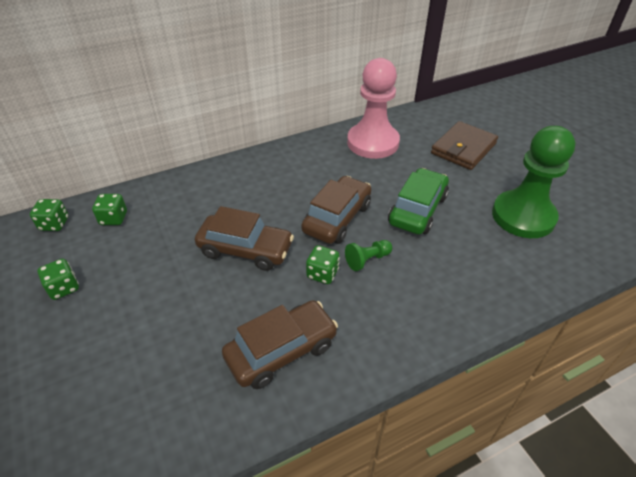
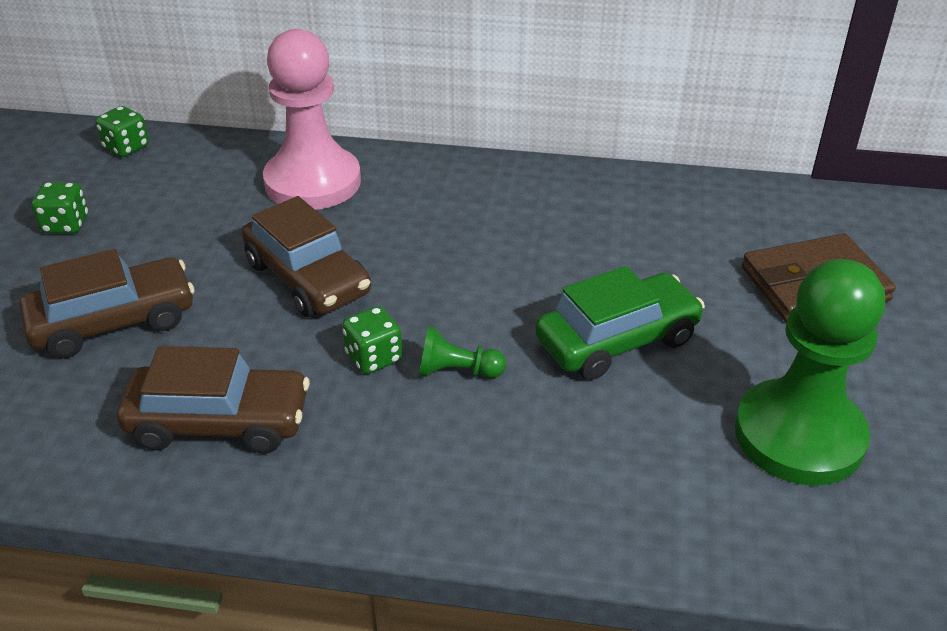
camera: 35 degrees right, 5 degrees down
(113, 218) = (194, 169): green dice -> none
(337, 218) = (476, 295): brown car -> brown car (113, 321)
(373, 142) = (657, 212): pink pawn -> pink pawn (313, 182)

